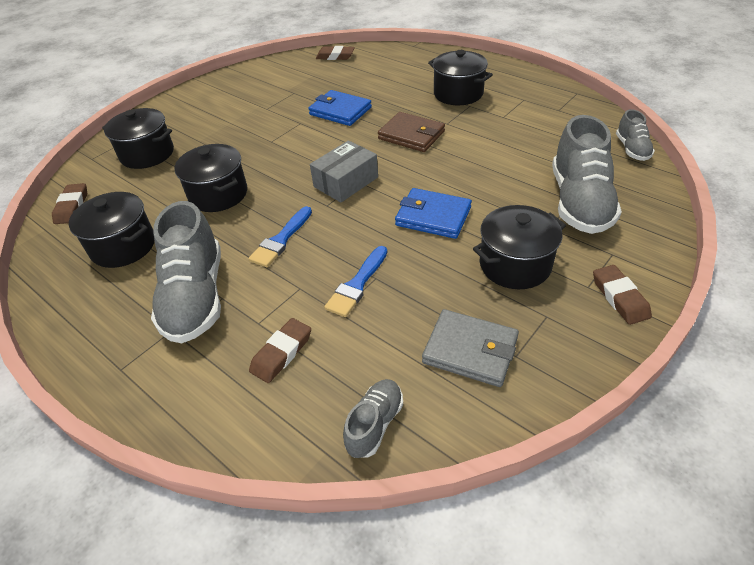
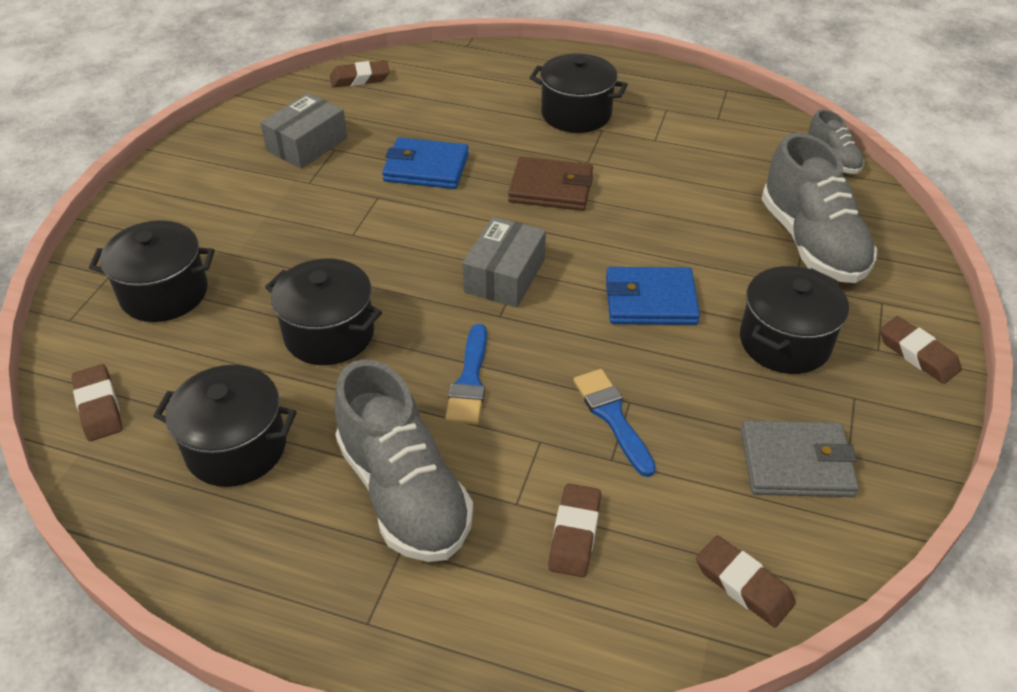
camera: 25 degrees left, 0 degrees up
(280, 88) = (307, 144): none -> grey box
(357, 285) = (612, 417): blue brush -> blue brush turned 150 degrees clockwise
(375, 424) = (743, 585): grey shoe -> brown eraser

